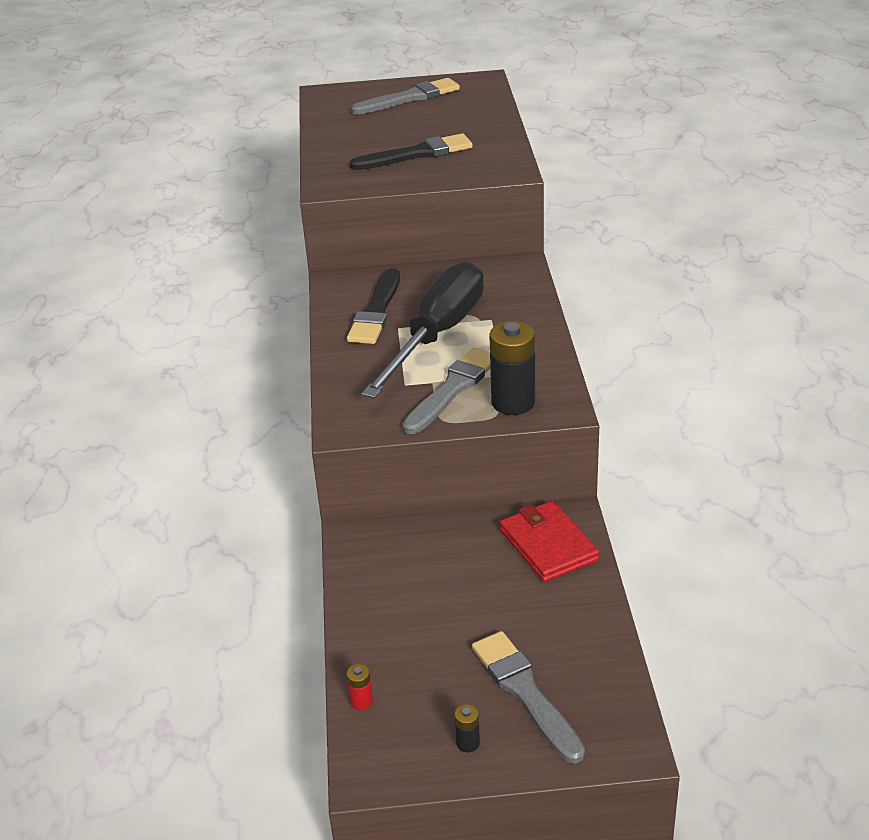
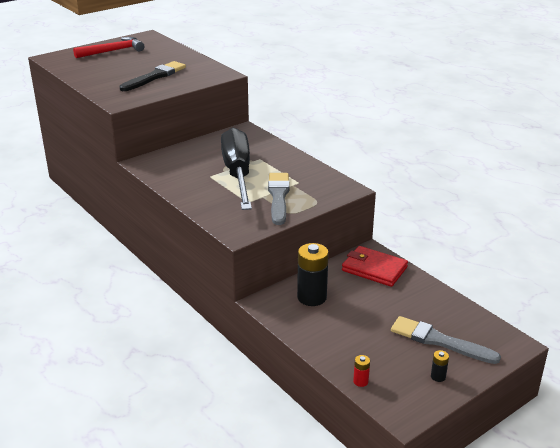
camera: 35 degrees left, 5 degrees down
(376, 311) = (186, 171): black brush -> none
(409, 98) = (113, 51): grey brush -> red hammer
(513, 402) = (319, 194): black battery -> black battery (312, 297)

